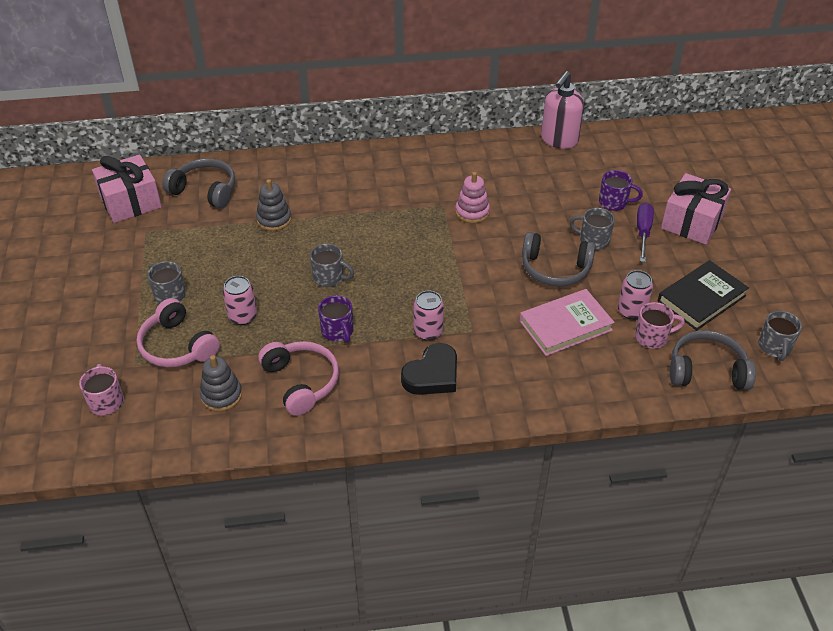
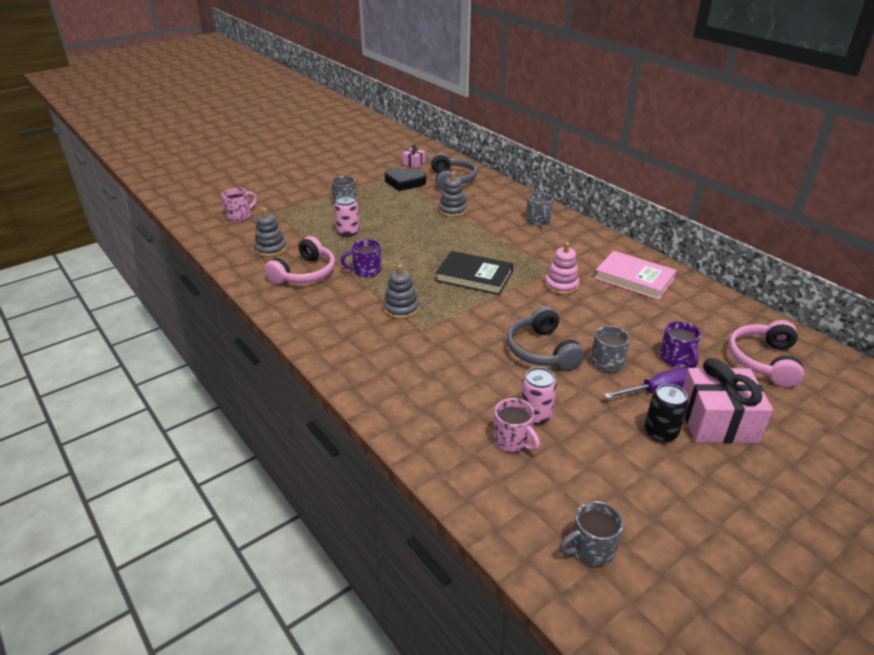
camera: 60 degrees right, 10 degrees down
(130, 202) = (414, 163): pink gift -> pink gift, size x0.47
(177, 346) = (303, 220): pink headphones -> pink headphones (764, 361)
(329, 278) = (417, 249): grey mug -> grey mug (538, 221)
(337, 331) = (366, 270): purple mug -> purple mug turned 45 degrees clockwise
(428, 331) = (401, 309): pink can -> grey stacking toy
(432, 375) = (356, 326): black heart -> black heart (404, 182)
(559, 140) = (718, 300): pink soap dispenser -> none
(565, 325) = (475, 378): pink book -> pink book (634, 278)
(687, 255) = (660, 432): none -> black can
(701, 298) = (606, 462): black book -> black book (474, 276)
(707, 371) = (501, 496): grey headphones -> none

